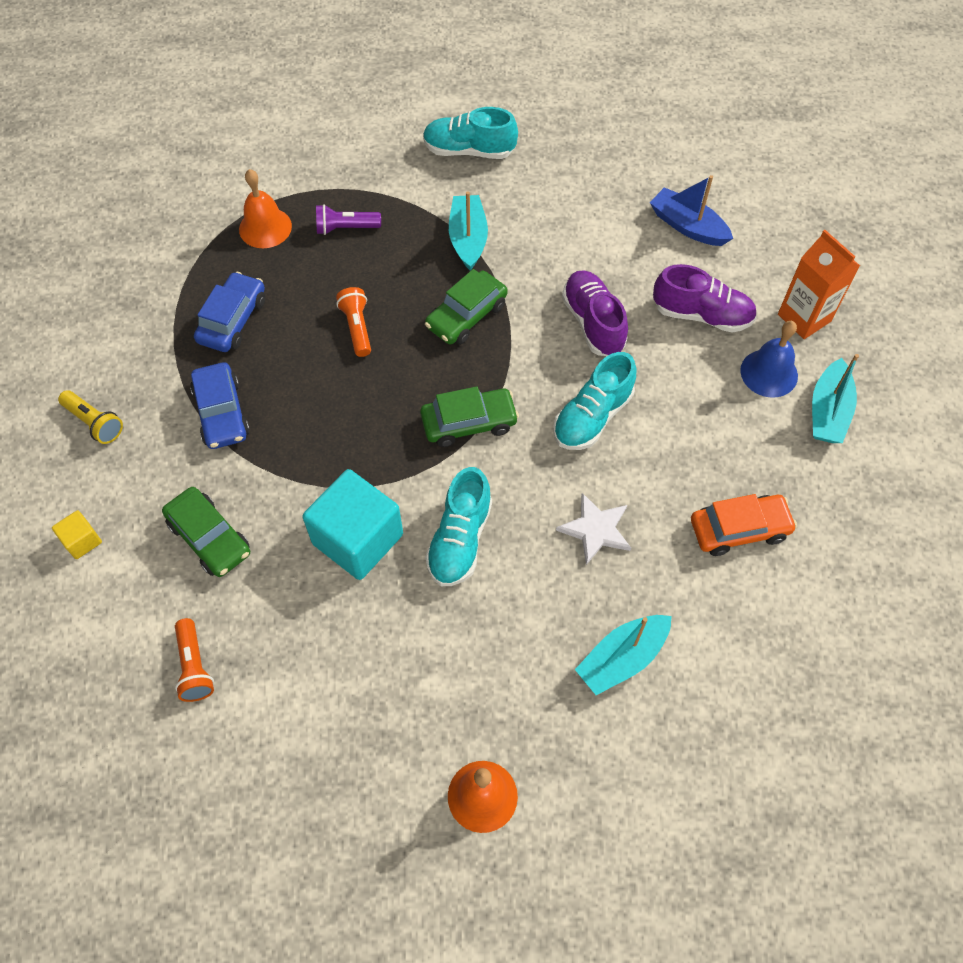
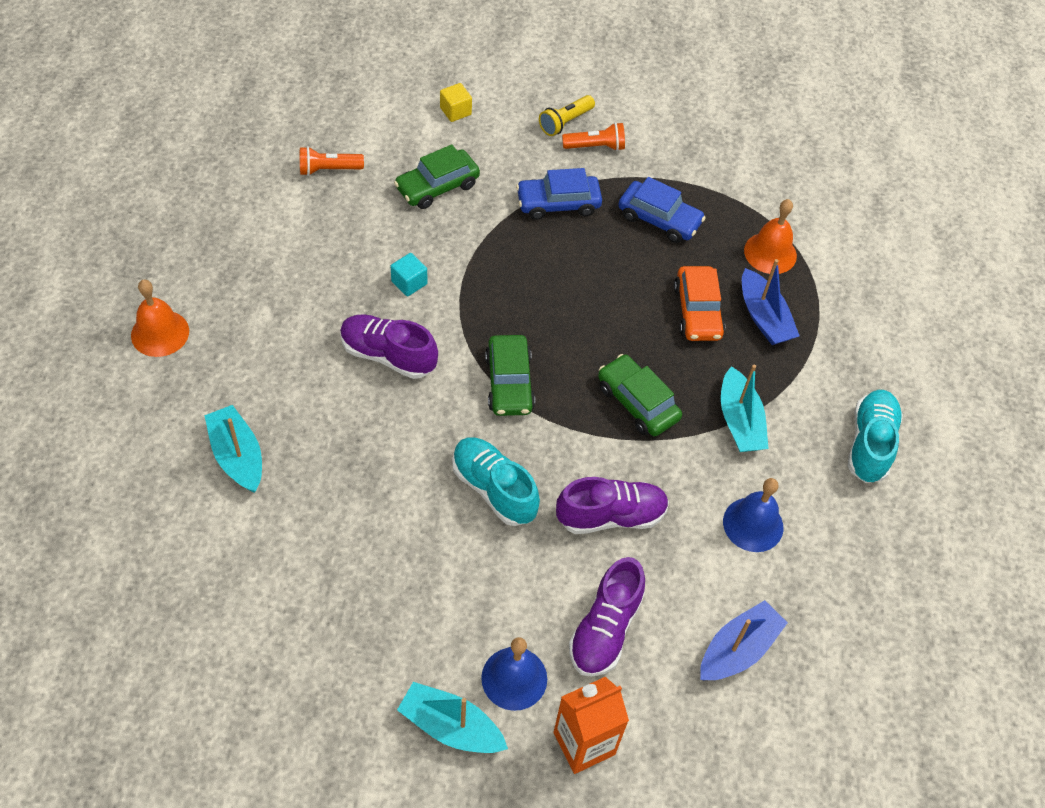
camera: 95 degrees right, 5 degrees down
(346, 228) = (764, 317): purple flashlight -> blue boat
(357, 328) = (636, 310): orange flashlight -> orange flashlight (595, 146)
(358, 539) = (409, 282): turquoise cube -> turquoise cube, size x0.45
(460, 540) = (388, 355): turquoise shoe -> purple shoe
(468, 239) = (739, 421): turquoise boat -> turquoise boat turned 75 degrees clockwise
(570, 223) = (753, 524): none -> blue bell
(595, 529) = (369, 464): white star -> none
(739, 529) = (334, 590): orange car -> orange car (697, 311)

